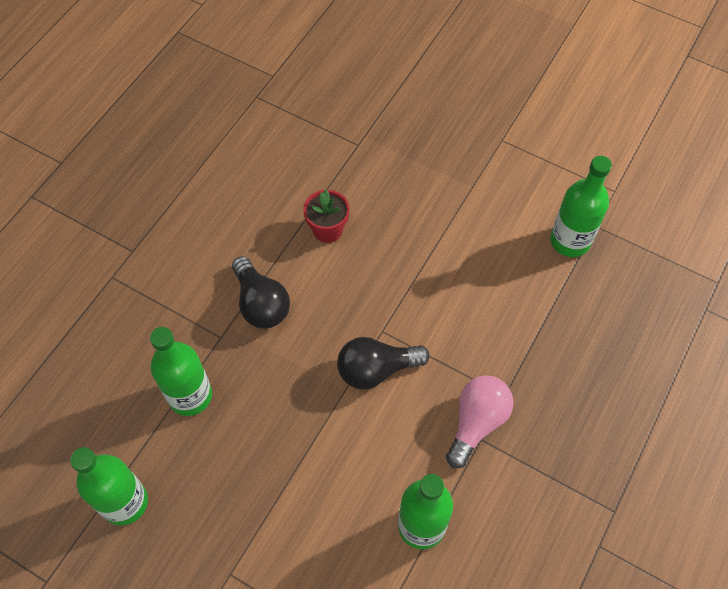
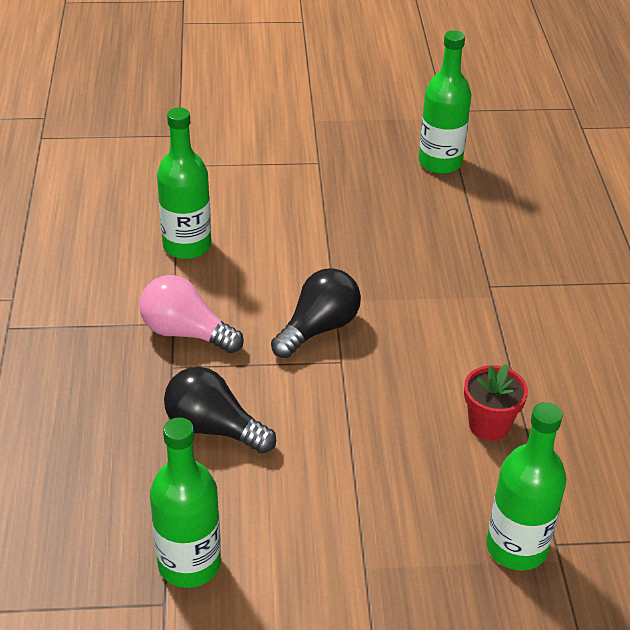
camera: 145 degrees right, 20 degrees down
(190, 396) = (466, 237): green bottle -> green bottle (516, 547)
(261, 303) = (483, 327): black light bulb -> black light bulb (214, 428)
(476, 422) = (186, 333): pink light bulb -> pink light bulb turned 120 degrees clockwise

